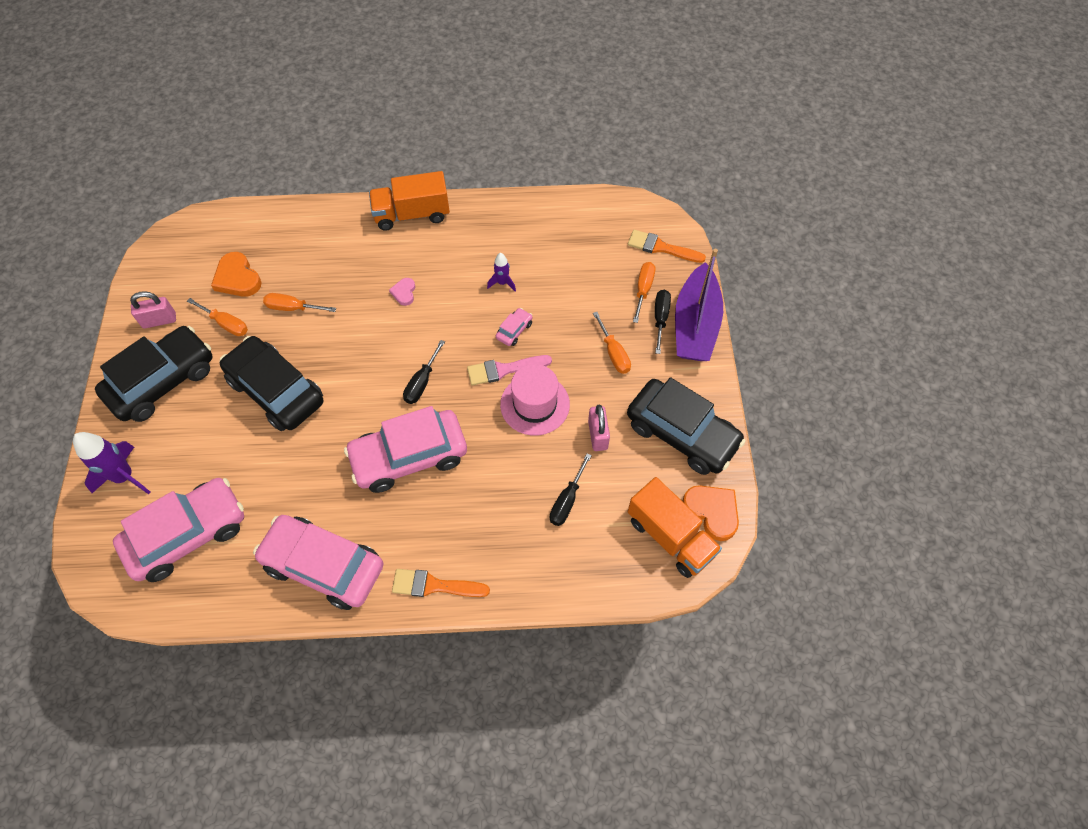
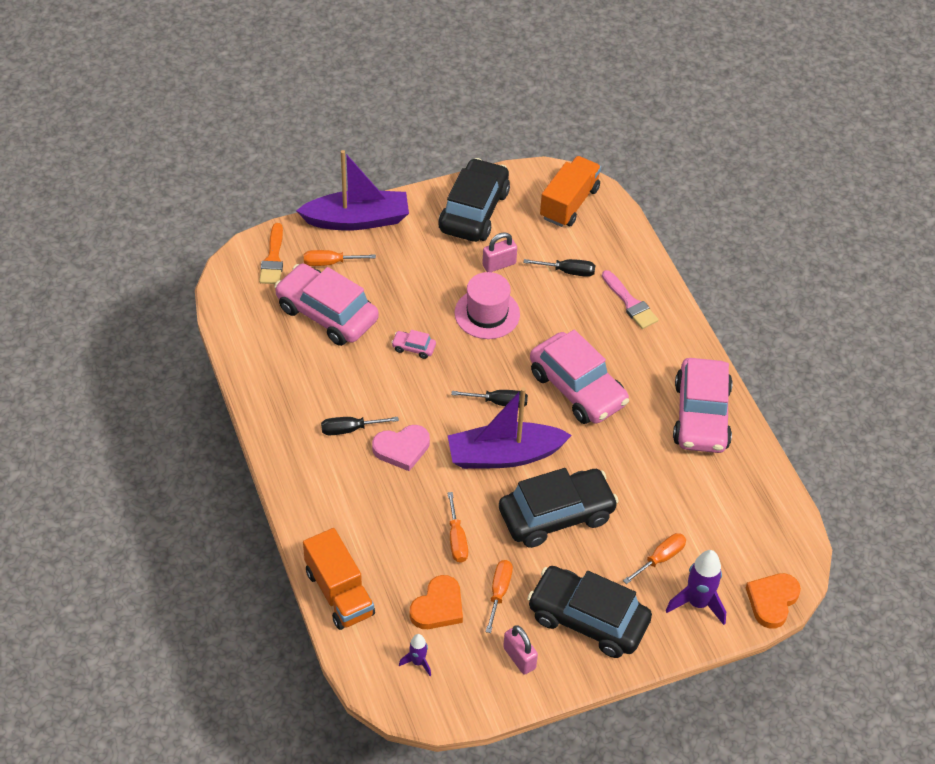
camera: 110 degrees left, 10 degrees down
(188, 535) = (724, 526): pink car -> pink car (327, 314)
(276, 391) = (556, 515): black car -> black car turned 135 degrees counterclockwise
(360, 369) = (504, 455): none -> purple boat
(404, 293) = (402, 449): pink heart -> pink heart, size x1.77
(412, 214) = (296, 474): orange truck -> orange truck (339, 593)
(434, 585) = (679, 337): orange brush -> none
(502, 283) = (360, 371): purple rocket -> purple rocket (418, 662)
(504, 370) = (460, 344): pink brush -> pink brush (630, 303)
(613, 353) = (410, 270): orange screwdriver -> orange screwdriver (660, 558)
(660, 318) = (359, 245): black screwdriver -> black screwdriver (350, 429)
(712, 512) = (536, 182): orange heart -> orange heart (772, 601)

